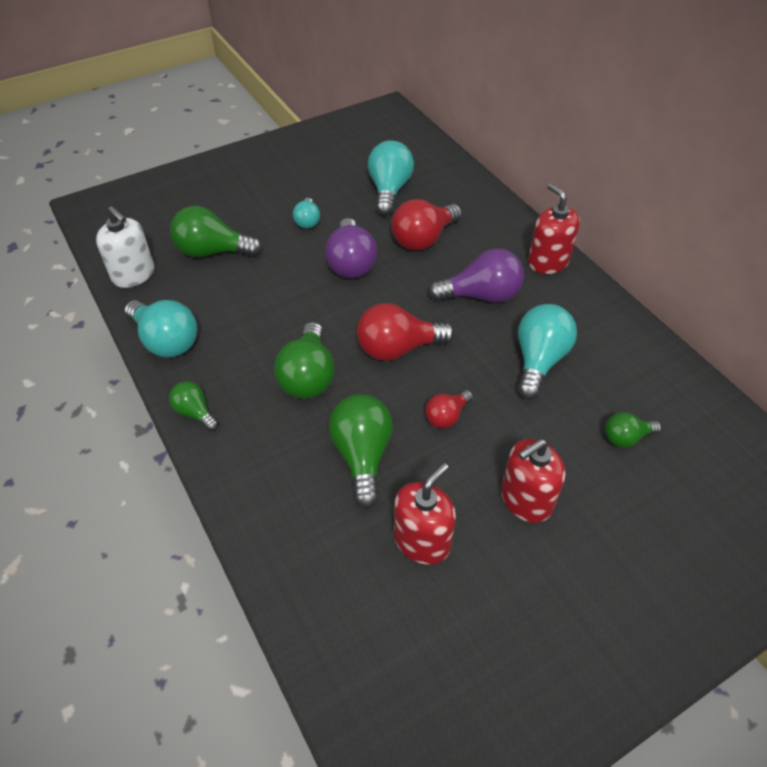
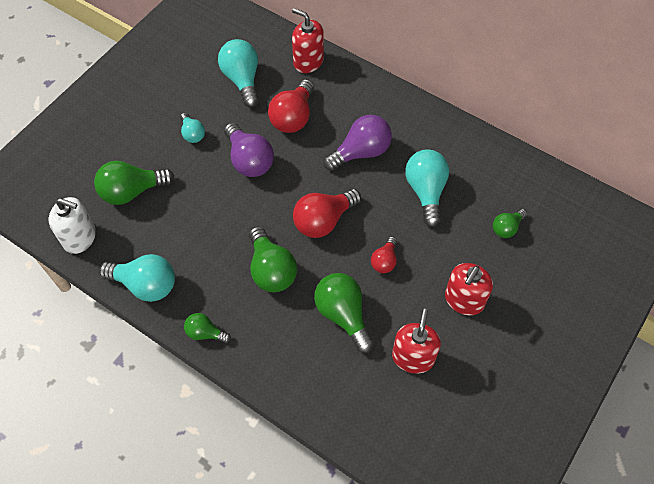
camera: 25 degrees left, 10 degrees up
(548, 262) = (395, 104): red soap dispenser -> red soap dispenser (308, 61)

